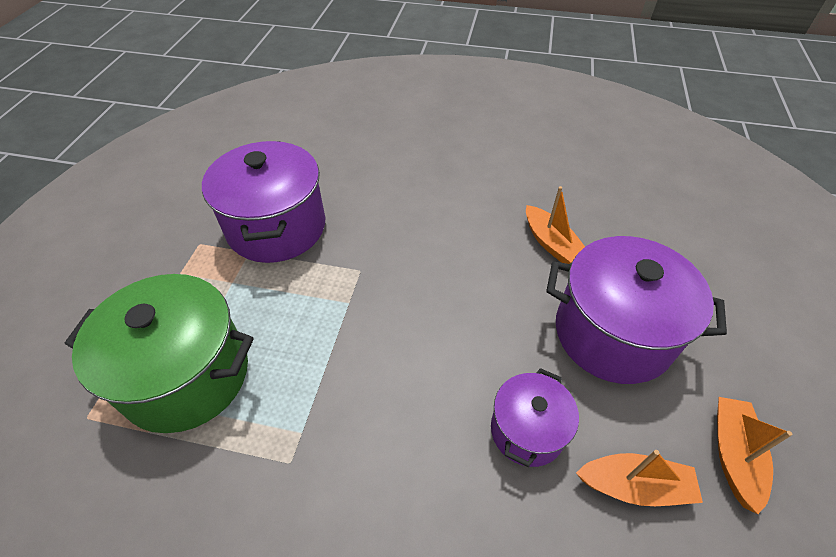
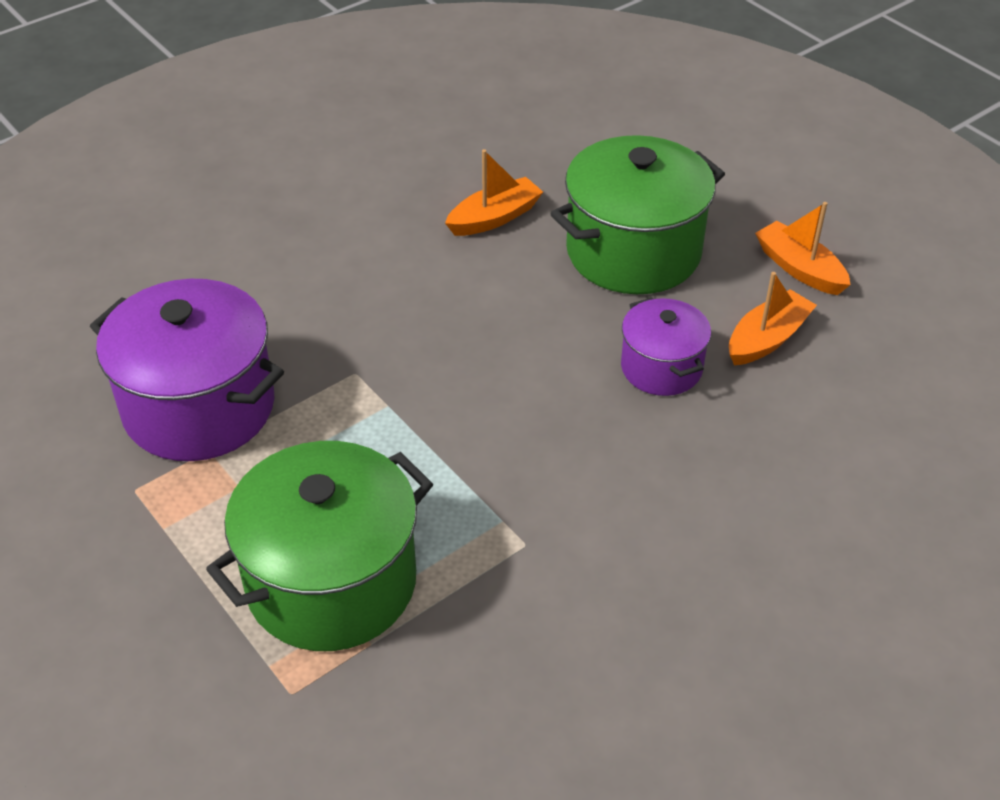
camera: 50 degrees left, 5 degrees down
(551, 243) = (494, 218): orange boat -> orange boat turned 45 degrees counterclockwise
(612, 333) = (633, 252): purple pot -> green pot

